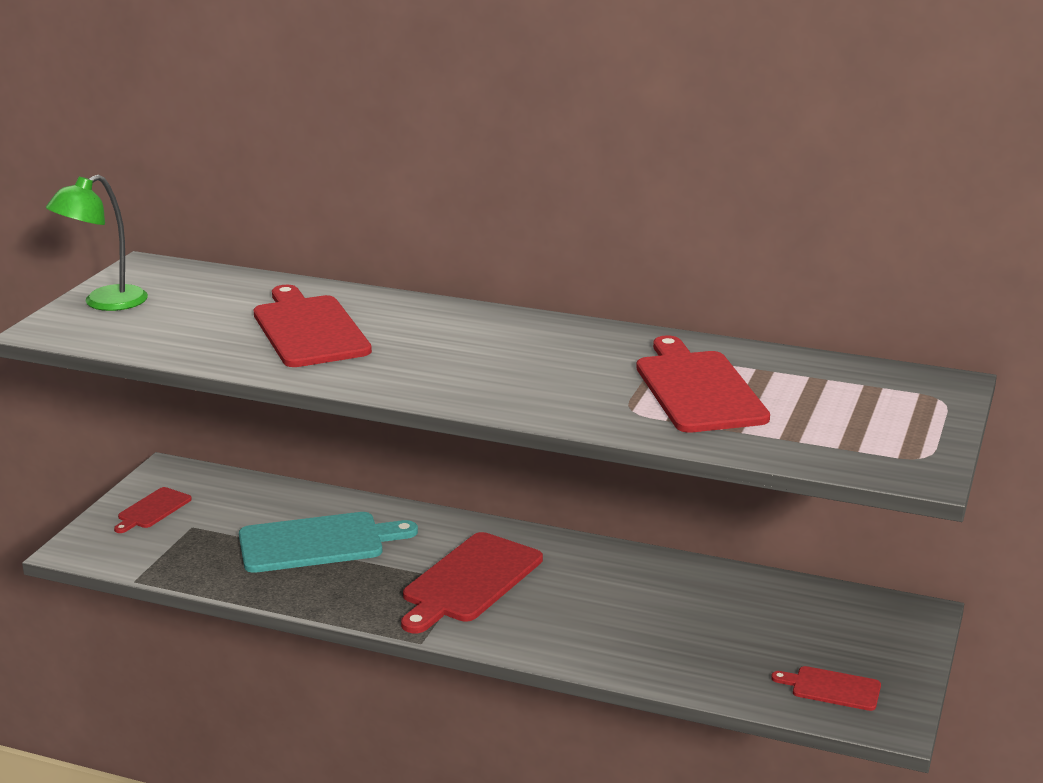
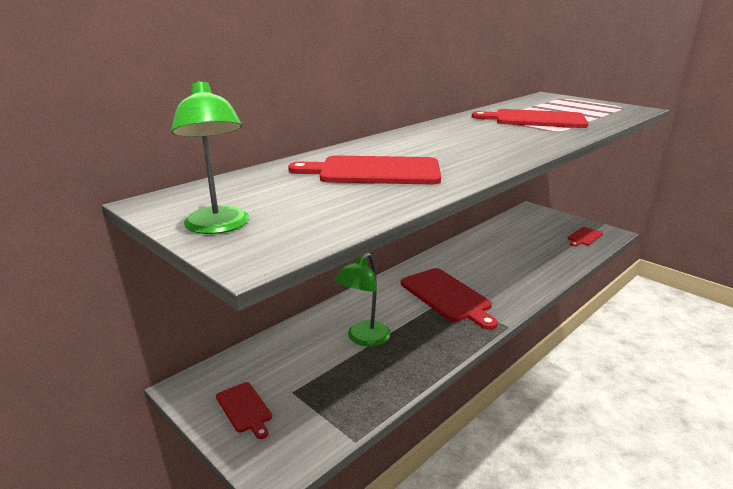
camera: 65 degrees left, 0 degrees up
(317, 543) = (363, 339): turquoise cutting board -> green lamp

